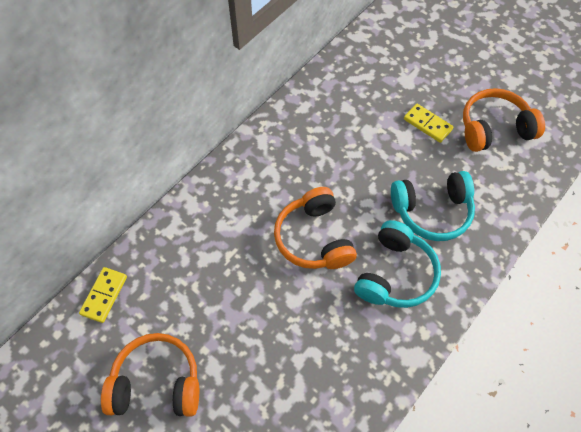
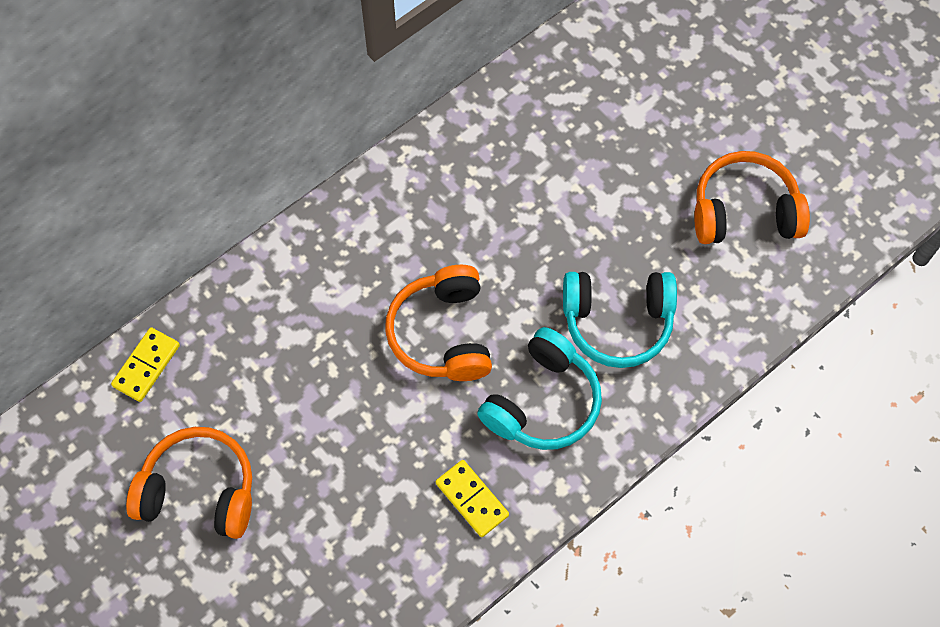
camera: 10 degrees right, 5 degrees up
(427, 124) = (647, 189): yellow domino -> yellow domino (472, 499)

